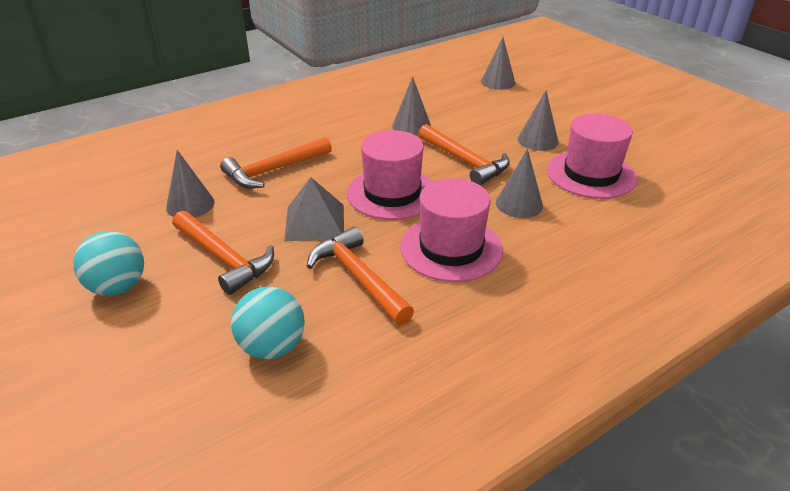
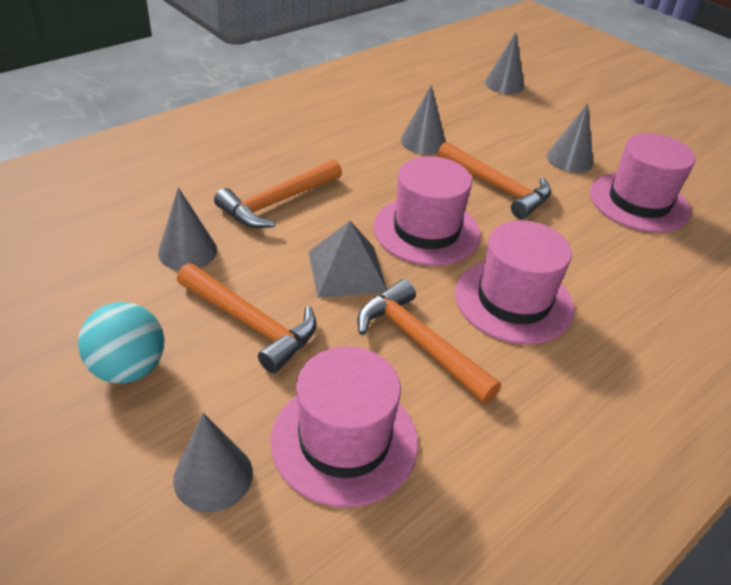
camera: 10 degrees left, 5 degrees up
(272, 347) = (344, 440): turquoise ball -> pink hat
(519, 204) = (572, 241): grey cone -> grey cone (213, 476)

